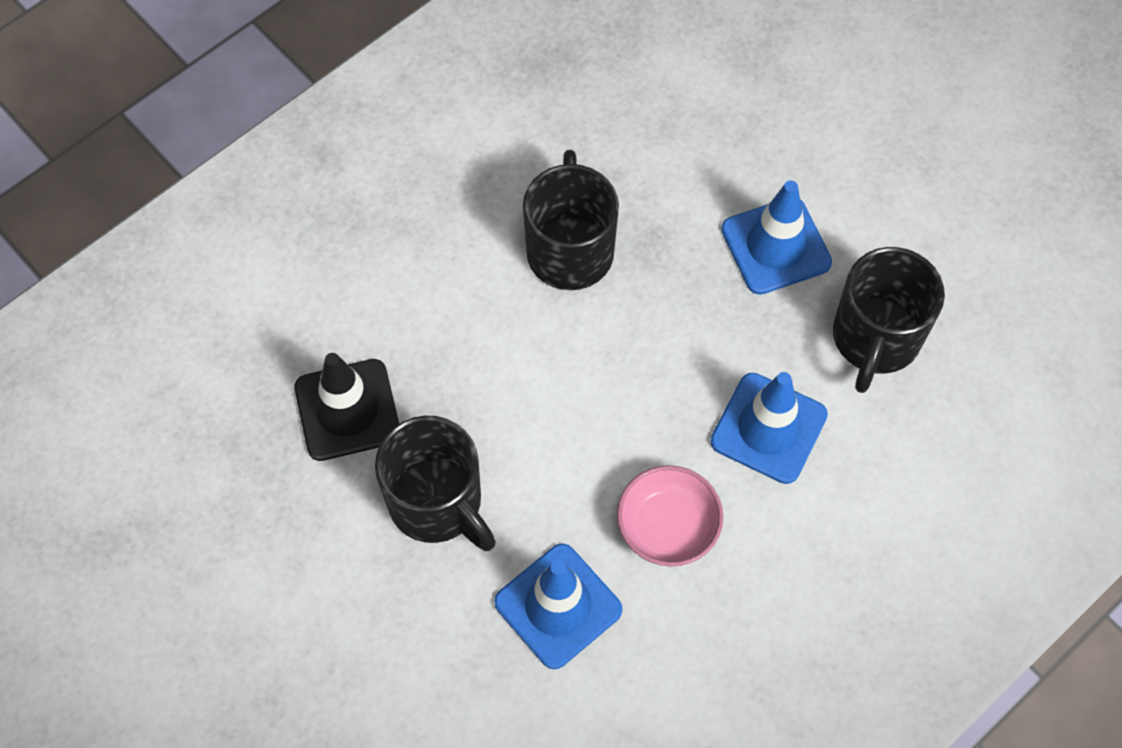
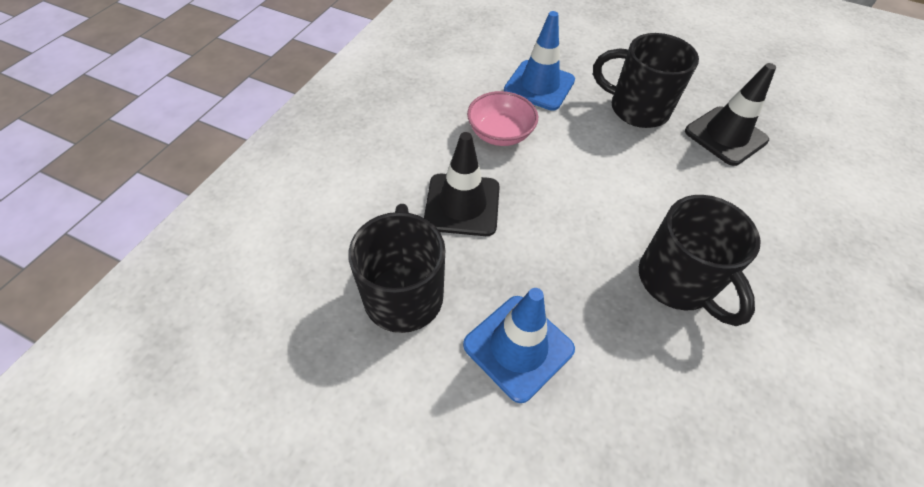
camera: 155 degrees right, 10 degrees down
(768, 428) = (462, 205): blue traffic cone -> black traffic cone

